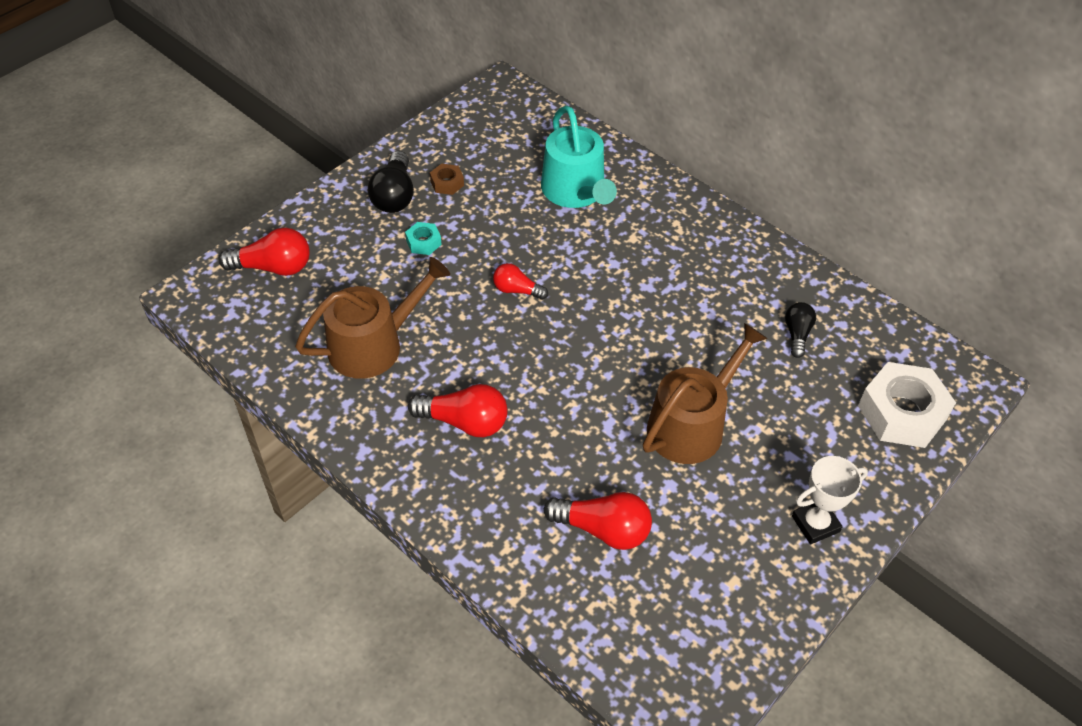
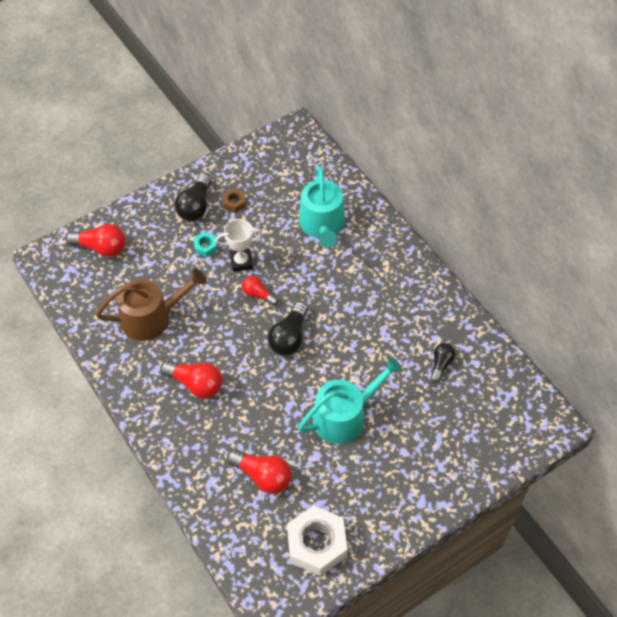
camera: 15 degrees right, 5 degrees up
(578, 337) = (289, 337): none -> black light bulb
(691, 424) = (345, 416): brown watering can -> turquoise watering can
(815, 524) = (403, 502): white trophy -> white trophy (241, 262)
(902, 412) = (493, 436): white nut -> white nut (317, 544)

